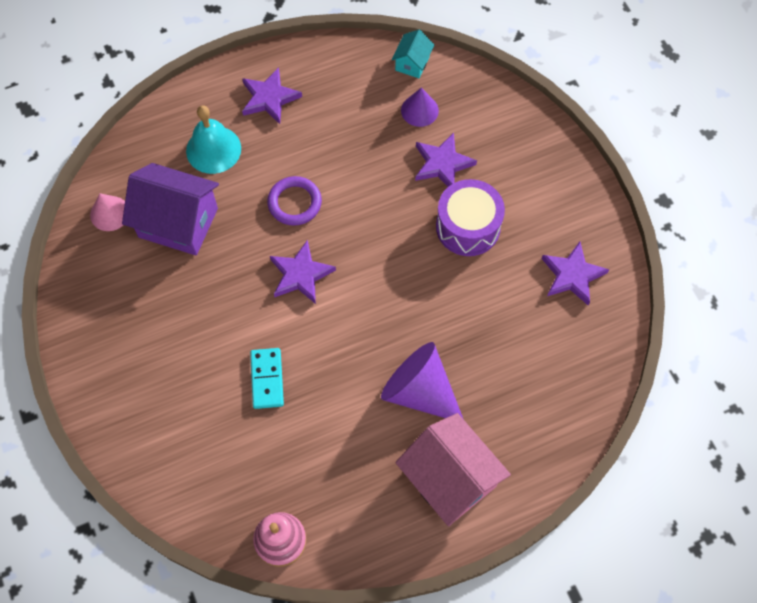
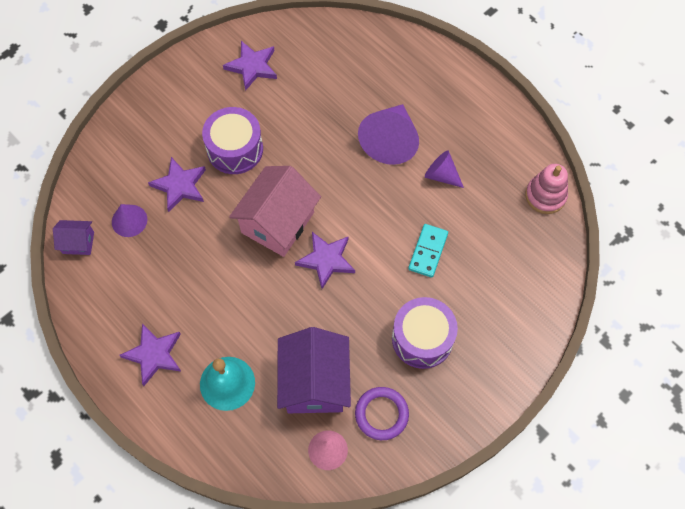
camera: 110 degrees left, 0 degrees up
(174, 336) = (422, 338): none -> purple drum
(267, 379) = (428, 251): turquoise domino -> turquoise domino turned 45 degrees counterclockwise
(294, 203) = (259, 290): purple ring -> purple ring (381, 414)
(354, 430) = (441, 175): none -> purple cone
(412, 63) = (78, 242): turquoise house -> purple house
(449, 479) = (448, 102): pink house -> pink house (278, 222)

